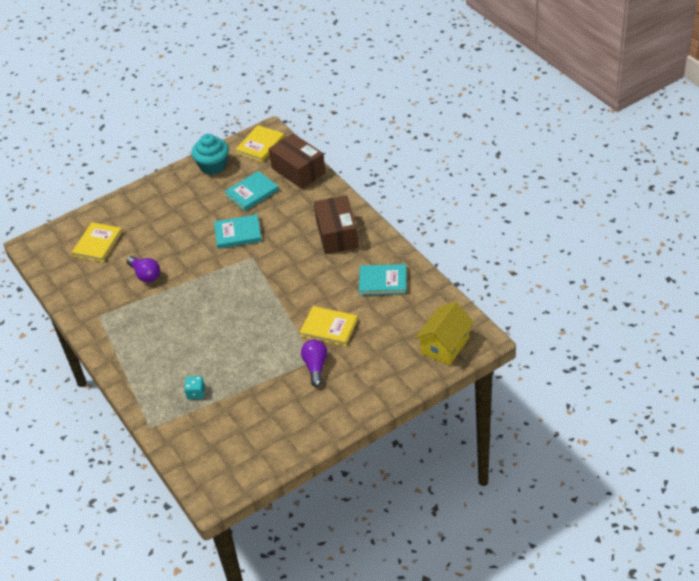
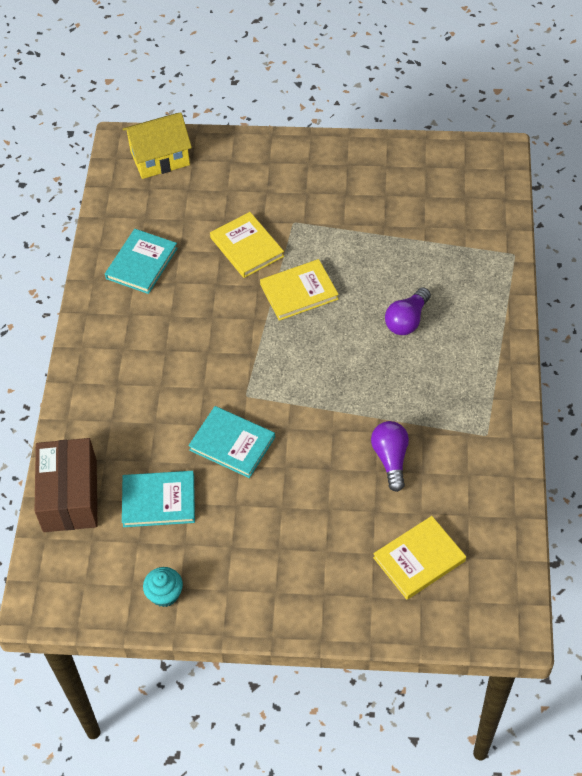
camera: 145 degrees left, 10 degrees up
(196, 393) = (441, 262): turquoise dice -> none
(213, 166) = (165, 594): turquoise cupcake -> turquoise cupcake, size x0.60
(260, 145) = (71, 585): yellow book -> yellow book (299, 292)
(315, 367) = (299, 214): purple light bulb -> purple light bulb (407, 320)
(337, 234) = (125, 358): brown box -> none
(383, 281) = (141, 263): turquoise book -> turquoise book turned 75 degrees clockwise

